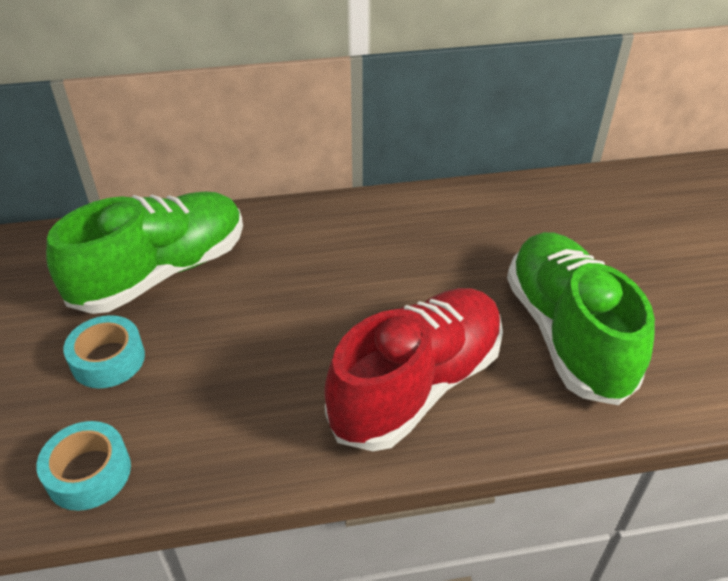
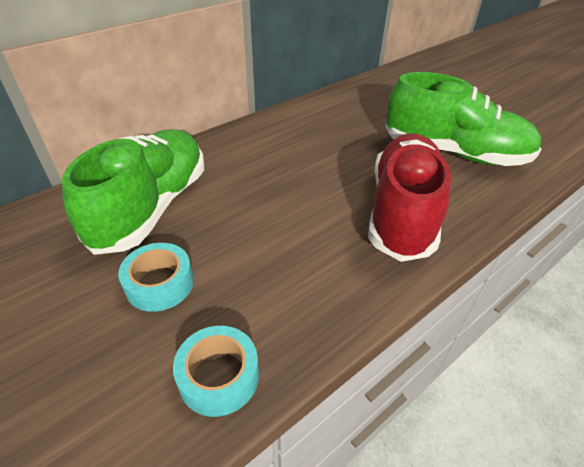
camera: 30 degrees left, 0 degrees up
(566, 334) = (454, 153): green shoe -> green shoe turned 150 degrees clockwise

